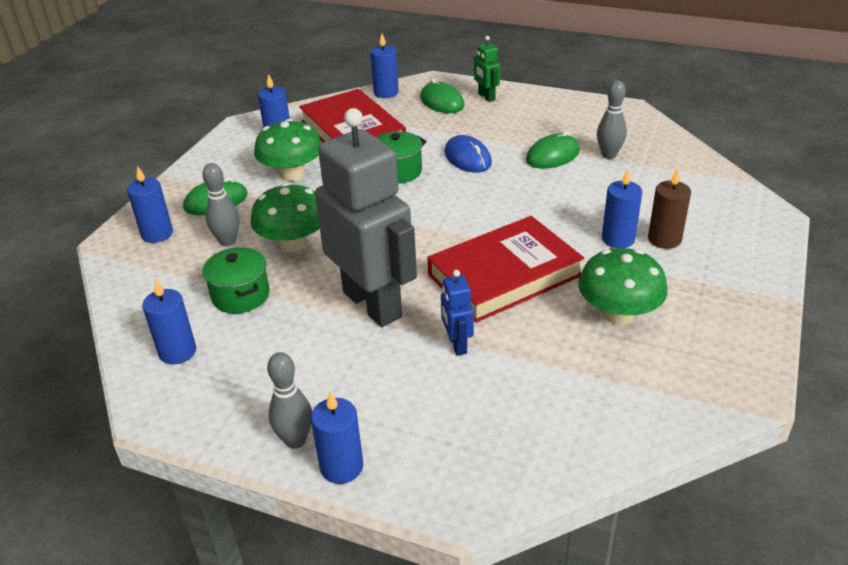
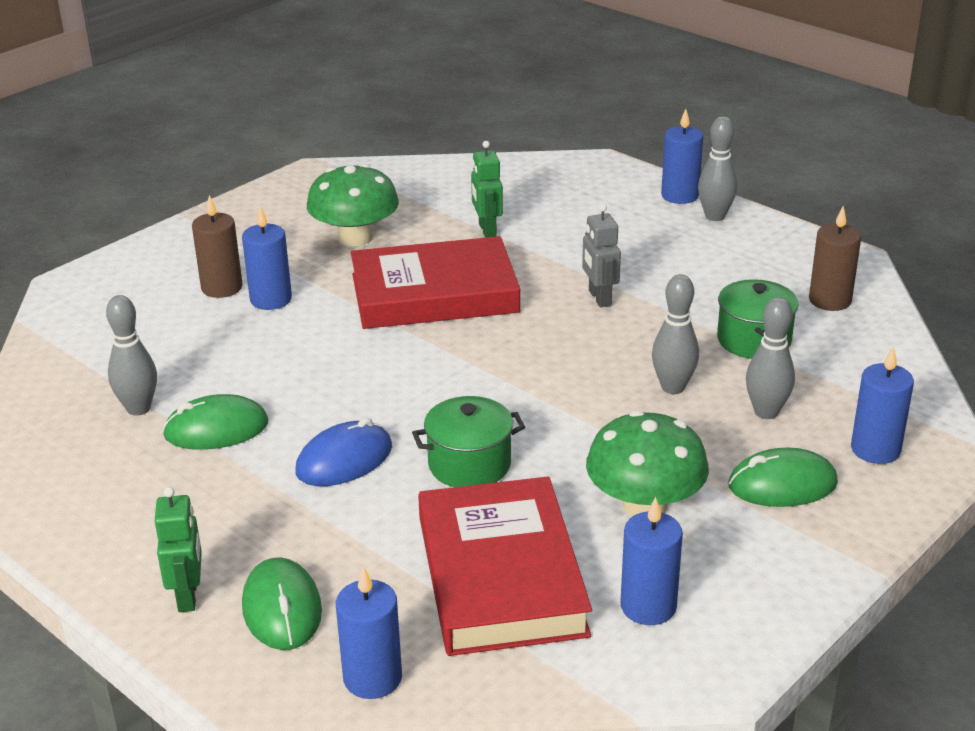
camera: 160 degrees left, 5 degrees down
(177, 352) = (830, 300): blue candle -> brown candle
(293, 243) = (673, 387): green mushroom -> grey bowling pin
(373, 304) = (599, 298): grey robot -> grey robot, size x0.41
(457, 344) = (532, 247): blue robot -> none
(467, 158) = (344, 460): blue mouse -> blue mouse turned 60 degrees clockwise
(511, 355) = (487, 230): none -> green robot

